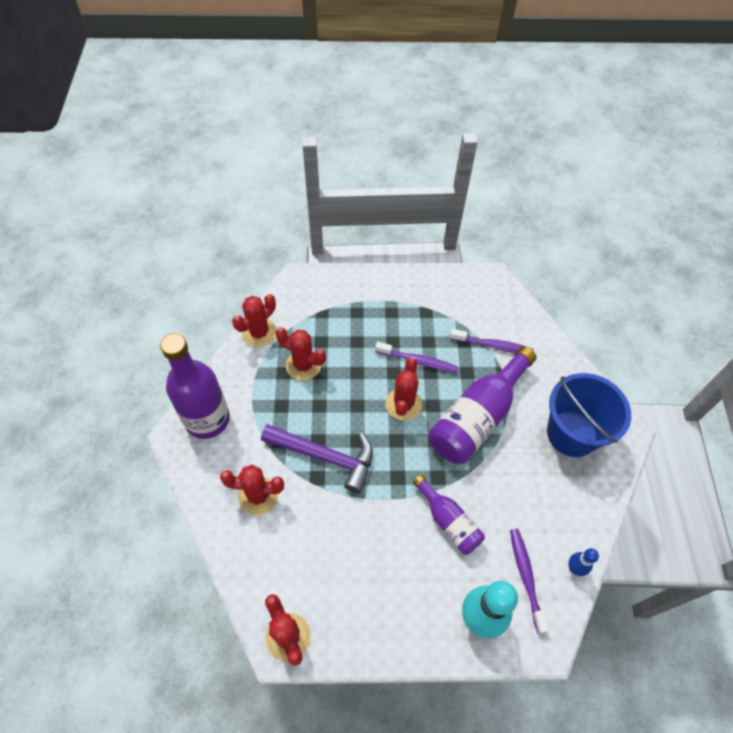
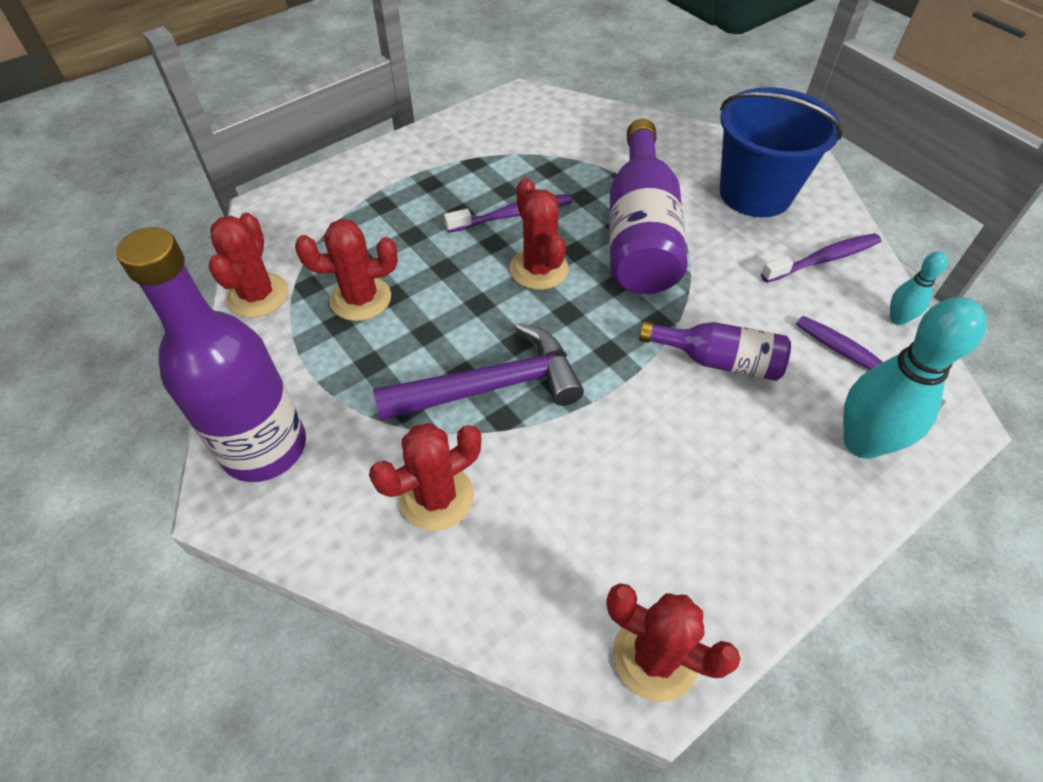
camera: 35 degrees left, 5 degrees down
(493, 345) = (586, 156): purple toothbrush -> purple toothbrush (823, 259)
(574, 568) = (897, 319): blue bowling pin -> turquoise bowling pin

